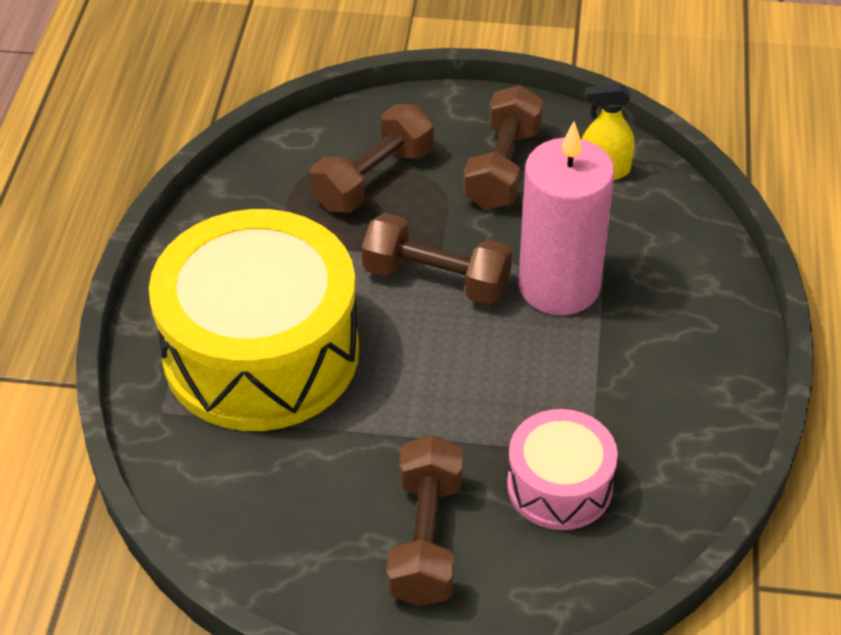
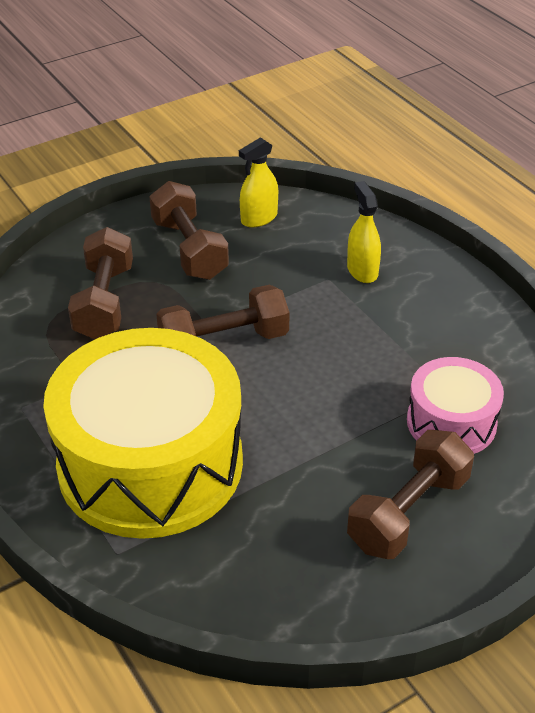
camera: 40 degrees left, 5 degrees down
(426, 539) = (408, 512): brown dumbbell -> brown dumbbell turned 75 degrees clockwise
(559, 286) = (310, 301): pink candle -> none
(646, 283) = (362, 270): none -> yellow spray bottle

